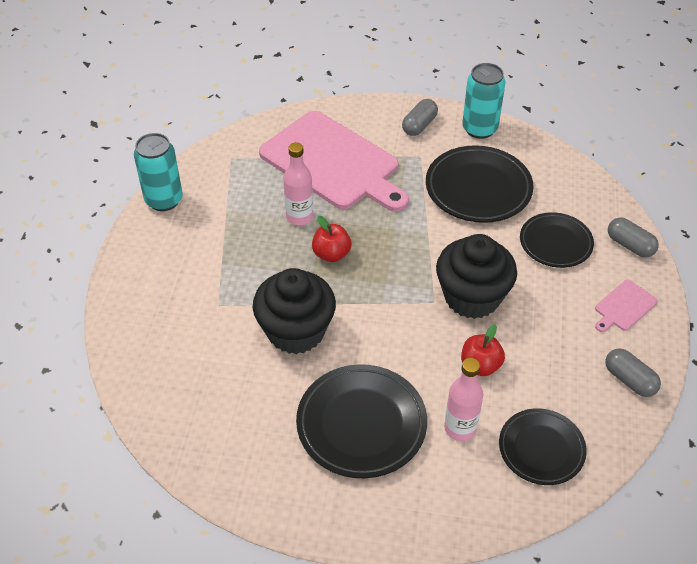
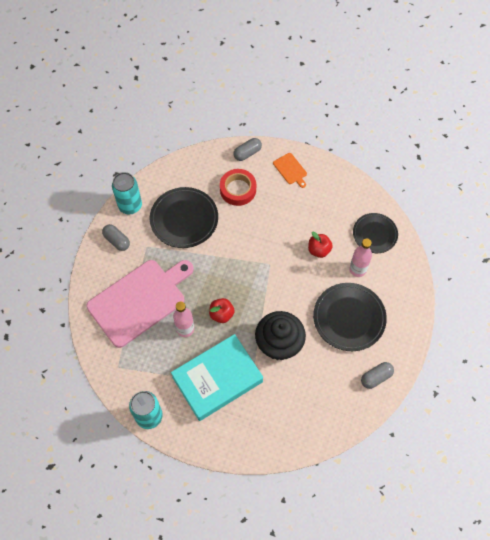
camera: 80 degrees left, 15 degrees up
(226, 264) = (217, 379): none -> turquoise book
(472, 297) = (270, 243): black cupcake -> none
(555, 243) = (238, 189): black plate -> red tape
(624, 307) = (290, 170): pink cutting board -> orange cutting board
(629, 380) = (338, 182): grey capsule -> grey capsule (376, 377)

